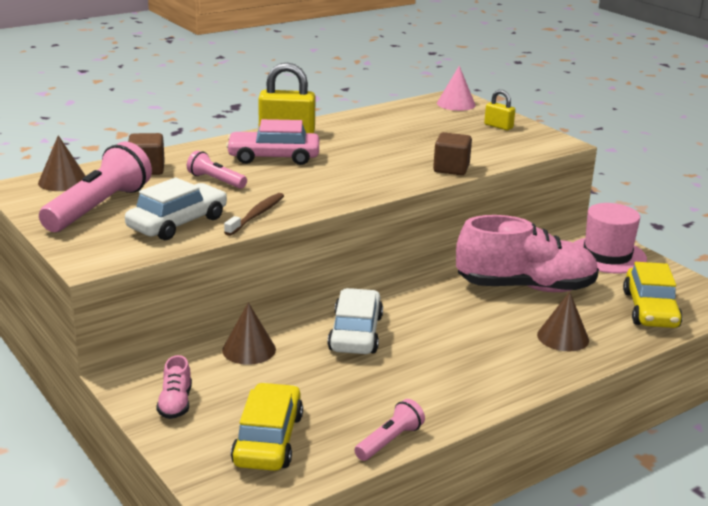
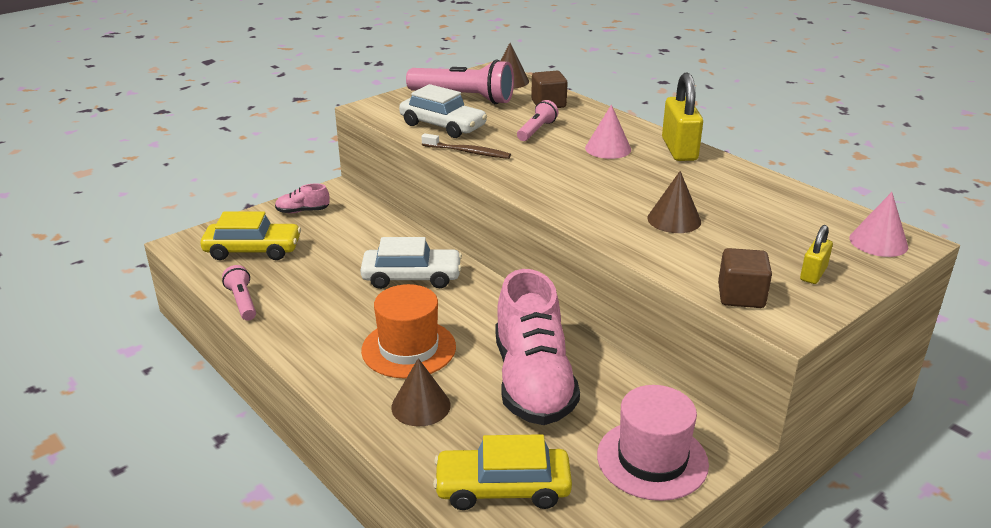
camera: 85 degrees right, 5 degrees up
(249, 349) = (379, 231): brown cone -> brown cone (674, 219)
(273, 157) = (608, 148): pink car -> pink cone
(389, 441) = (242, 302): pink flashlight -> pink flashlight turned 150 degrees counterclockwise
(451, 169) = (632, 241): brown cube -> brown cube (741, 296)
(481, 340) = (408, 348): none -> orange hat

